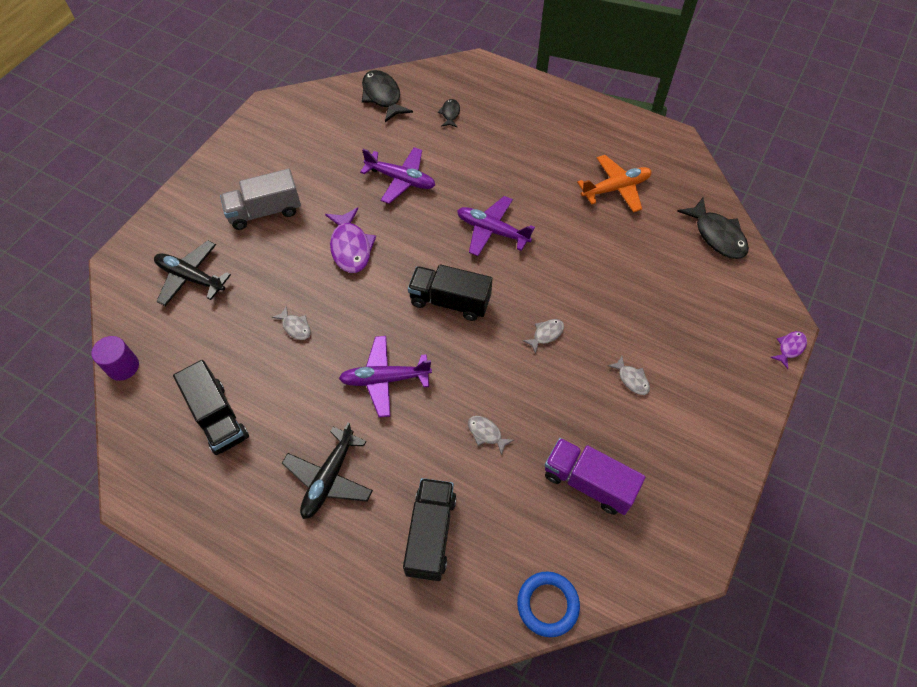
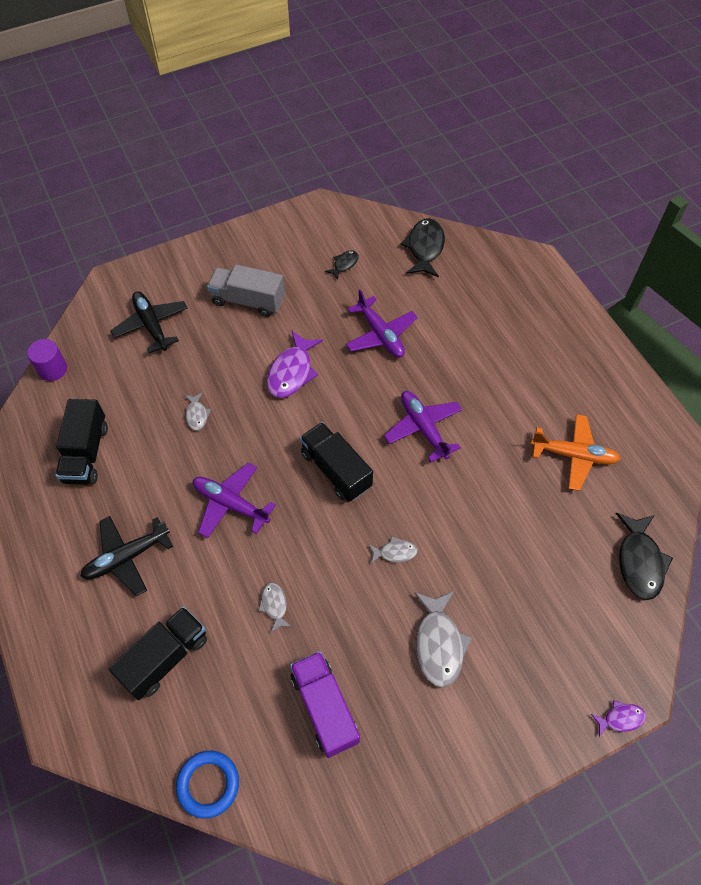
camera: 35 degrees right, 0 degrees up
(450, 114) = (473, 296): black fish -> black fish (344, 264)
(631, 379) = (439, 644): grey fish -> grey fish, size x1.89

